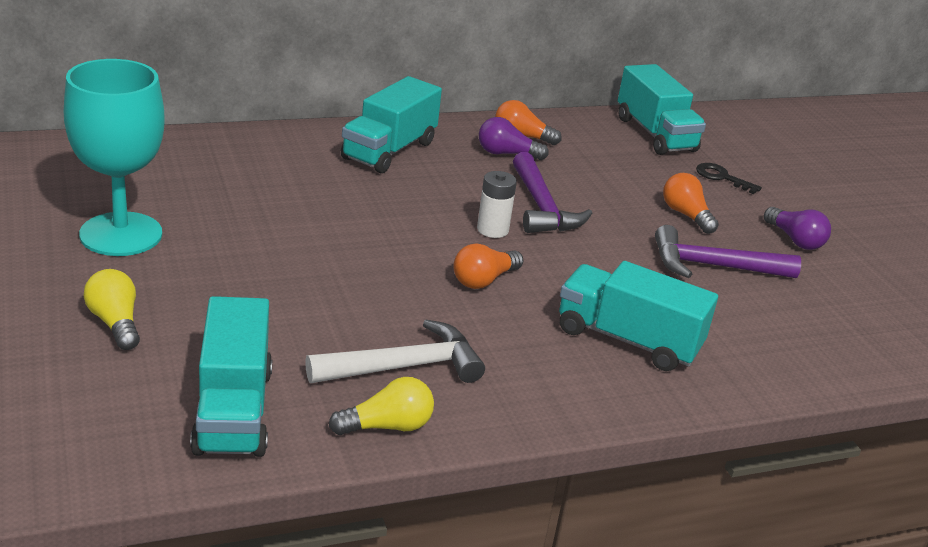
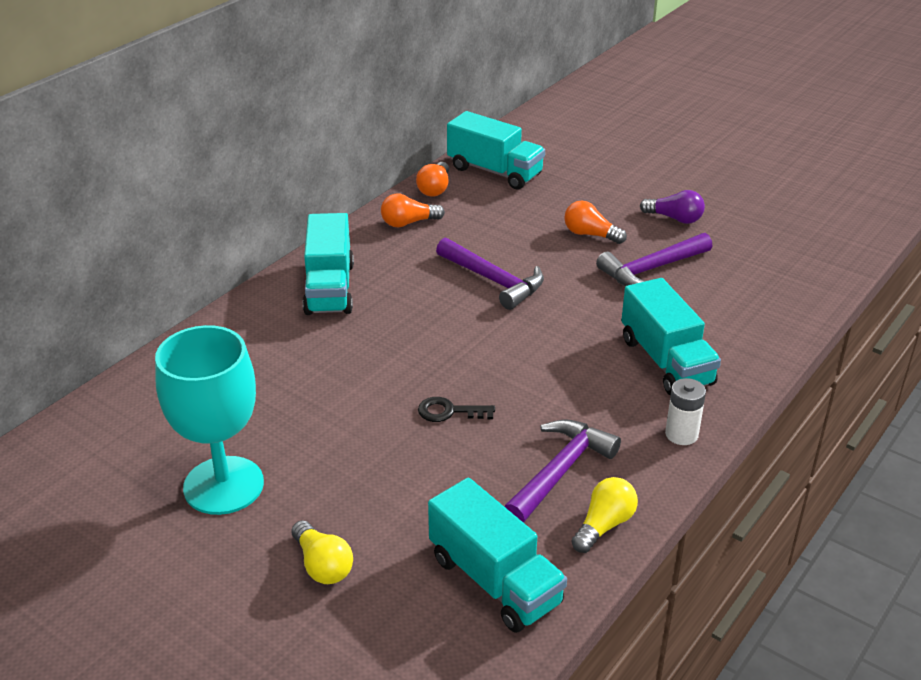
camera: 30 degrees left, 5 degrees up
(115, 323) = (322, 565): yellow light bulb -> yellow light bulb turned 150 degrees counterclockwise
(404, 367) = (560, 471): white hammer -> purple hammer
(484, 280) = (527, 367): orange light bulb -> orange light bulb (435, 189)
(492, 230) = (484, 320): white battery -> white battery (681, 434)
(506, 154) = (416, 245): purple light bulb -> none
(627, 340) = (666, 361): turquoise truck -> turquoise truck turned 105 degrees counterclockwise
(721, 177) = (577, 188): black key -> black key (449, 411)

